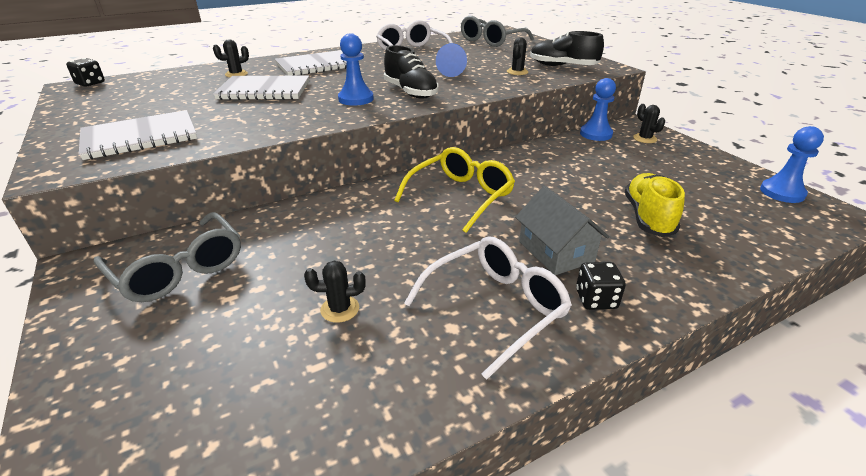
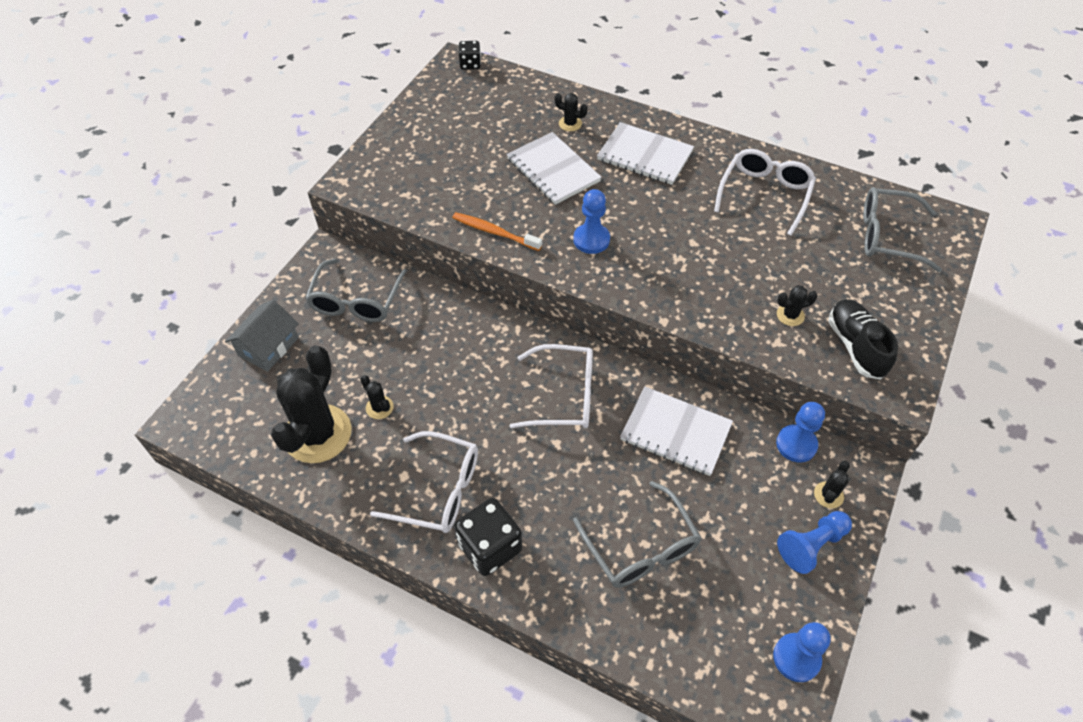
camera: 55 degrees right, 20 degrees up
(140, 137) = (416, 177): white notebook -> white notebook (675, 432)
(276, 126) = (494, 232): none -> orange toothbrush
(310, 382) = (317, 434): none -> black cactus
(410, 92) = (643, 266): black shoe -> none
(450, 70) = (737, 259): blue pawn -> blue pawn (811, 545)
(461, 196) = (564, 395): yellow glasses -> white glasses
(556, 251) = (532, 498): grey house -> grey house (268, 346)
(596, 299) = (490, 547): black dice -> black dice, size x1.74
(648, 217) = (641, 547): yellow shoe -> grey glasses

